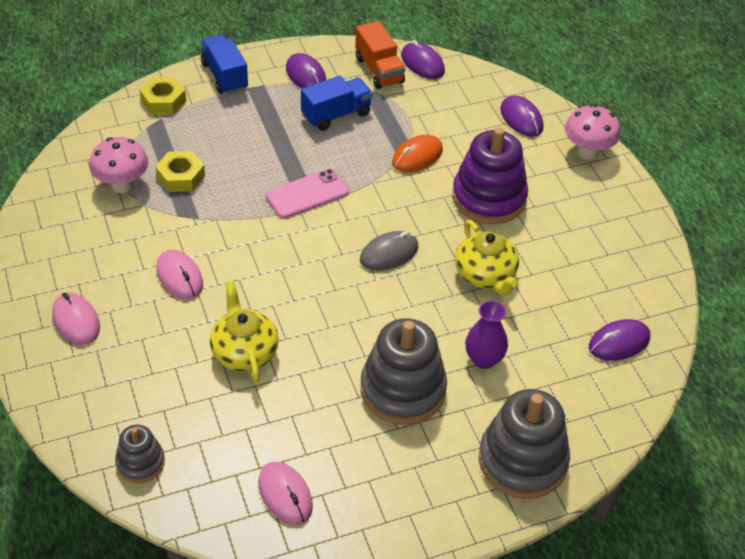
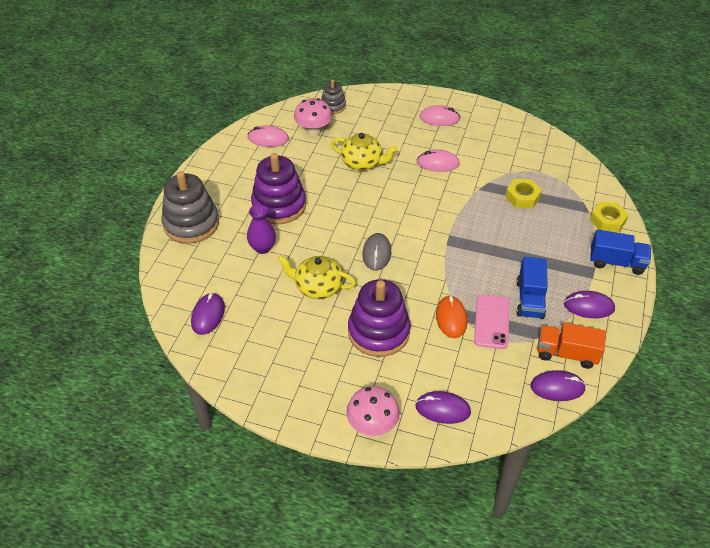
camera: 130 degrees right, 0 degrees up
(122, 185) = (533, 171): pink mushroom -> pink mushroom (313, 131)
(307, 194) = (460, 244): pink phone -> pink phone (491, 321)
(403, 390) = (279, 205): grey stacking toy -> purple stacking toy

